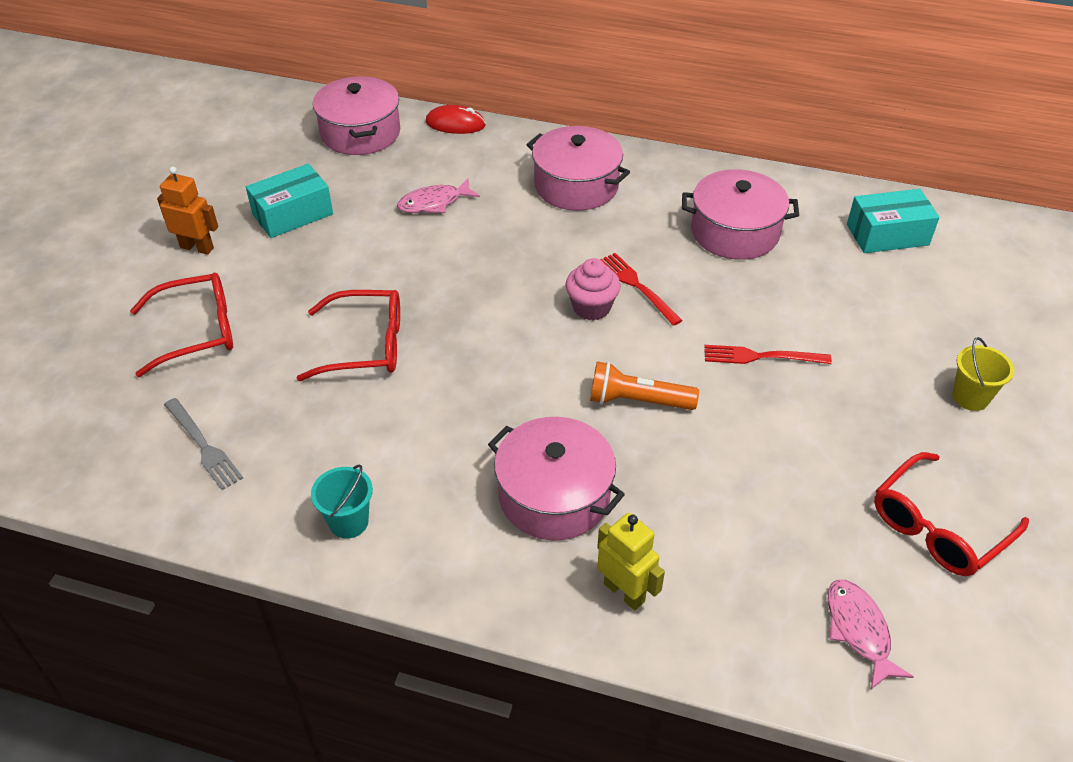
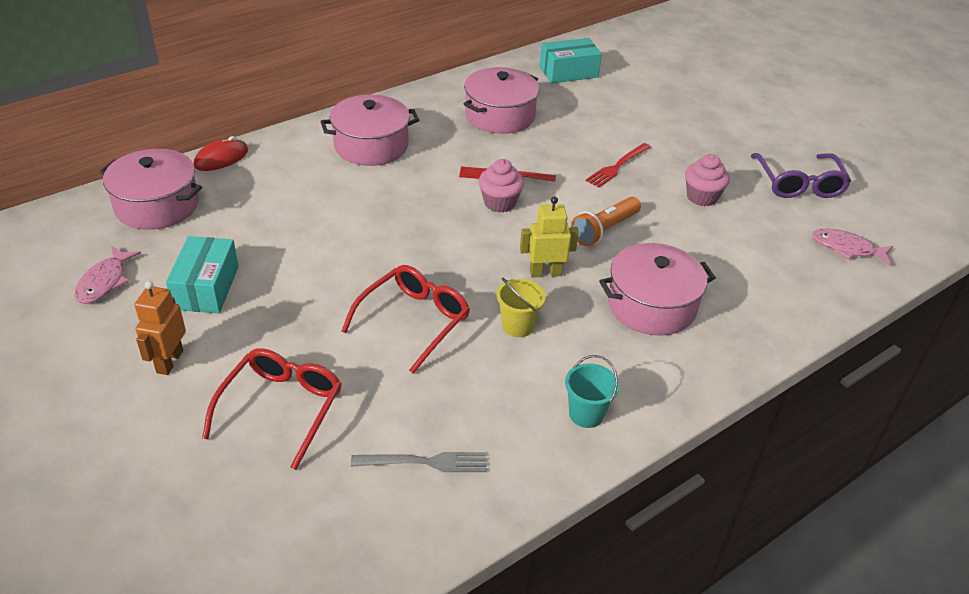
camera: 55 degrees left, 5 degrees down
(197, 247) = (169, 361): orange robot -> orange robot turned 45 degrees counterclockwise
(434, 203) = (299, 213): pink fish -> pink fish (104, 282)
(624, 592) = (754, 317): yellow robot -> yellow robot (545, 273)
(793, 450) = (702, 197): none -> pink cupcake
(887, 234) = (568, 72): turquoise box -> turquoise box turned 45 degrees clockwise
(938, 526) = (798, 183): red glasses -> purple glasses
(970, 397) = (719, 122): yellow bucket -> yellow bucket (518, 326)

